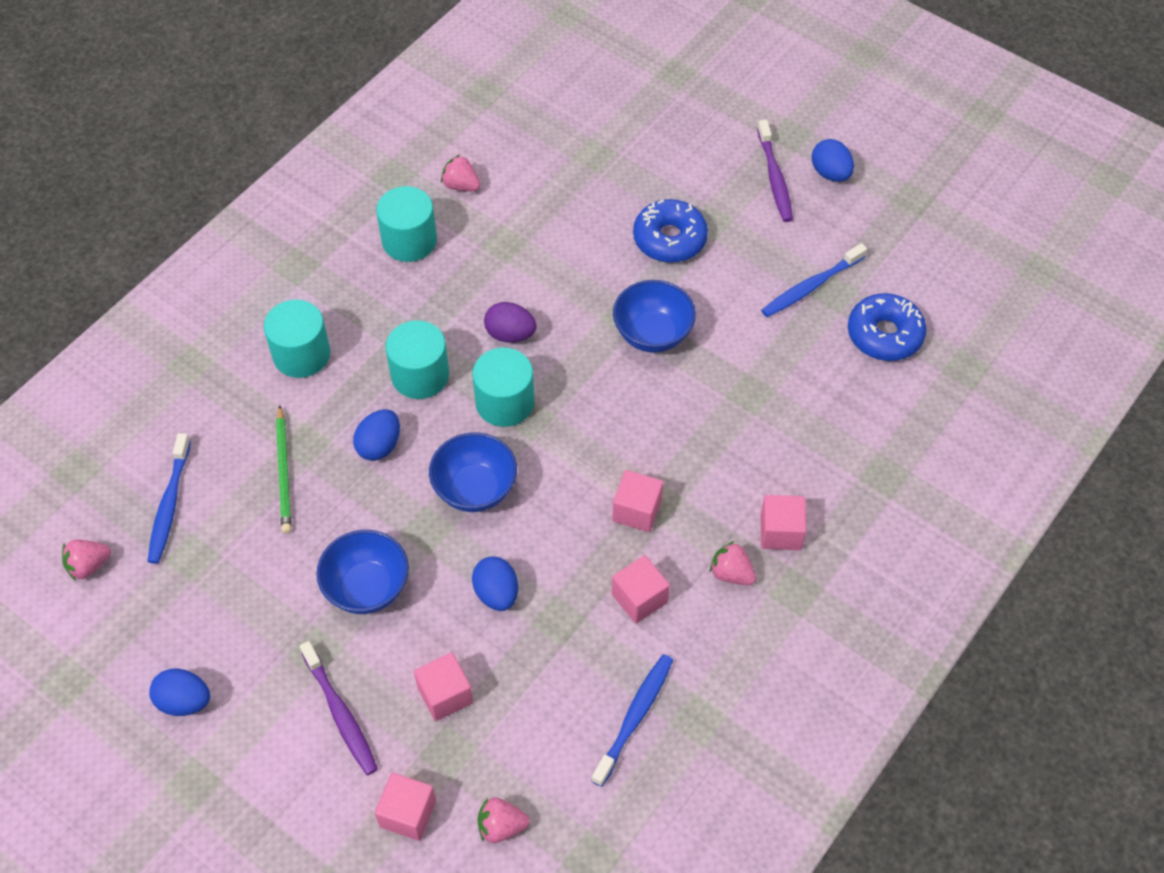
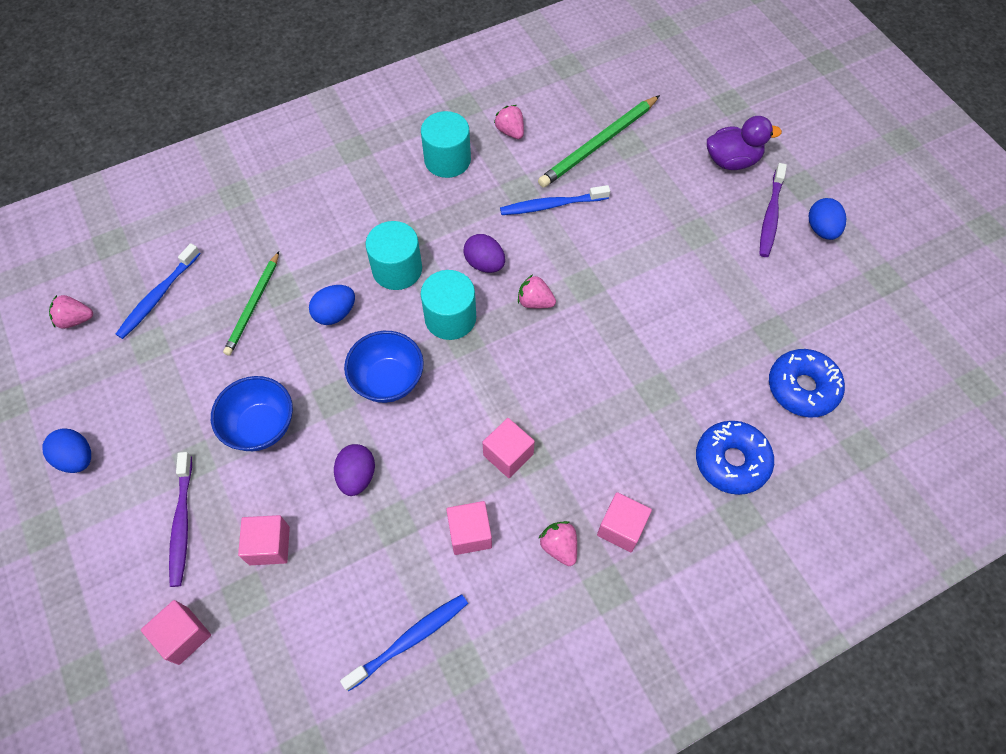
camera: 25 degrees right, 5 degrees up
(301, 354) = (318, 218): turquoise cylinder -> none
(496, 593) = (357, 476): blue egg -> purple egg
(501, 826) = (249, 685): pink strawberry -> pink strawberry (535, 302)
(563, 166) = (598, 144): none -> green pencil
(652, 334) = (599, 308): blue bowl -> none
(669, 239) = (655, 234): blue donut -> blue donut (731, 461)
(709, 135) = (732, 161): none -> purple duck
(811, 286) = (756, 320): blue toothbrush -> blue toothbrush (551, 205)

